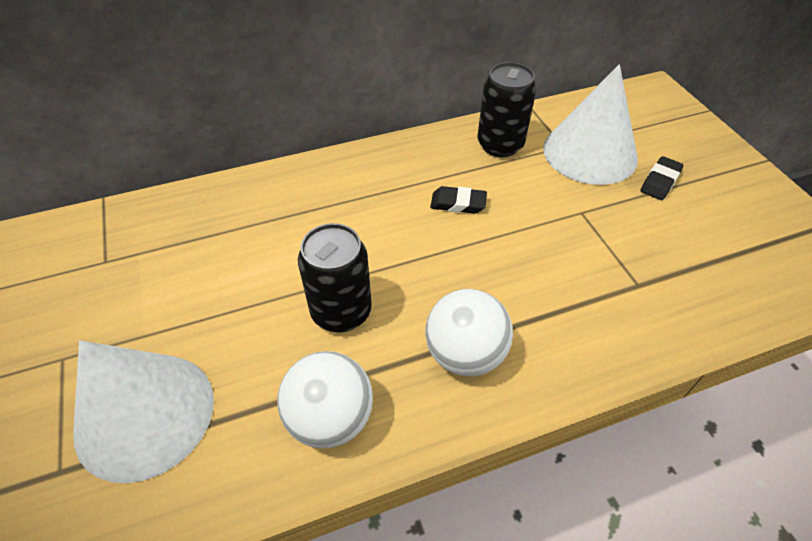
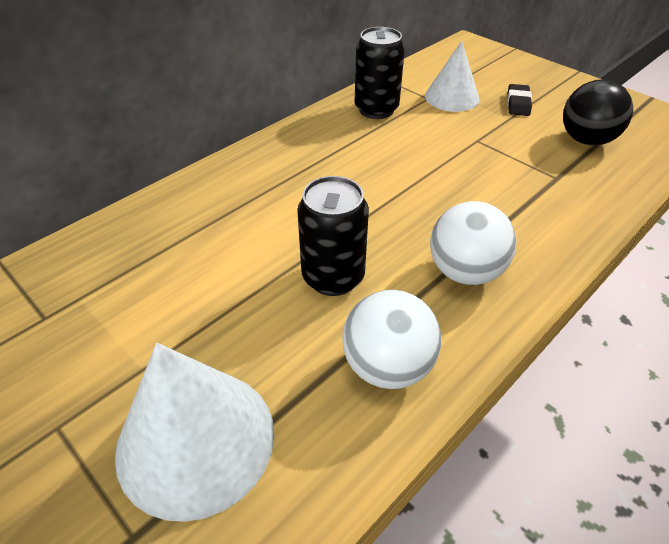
camera: 25 degrees left, 5 degrees down
(458, 203) = (373, 162): black eraser -> none
(590, 153) = (452, 97): white cone -> white cone, size x0.65
(708, 251) = (586, 140): none -> black ball

